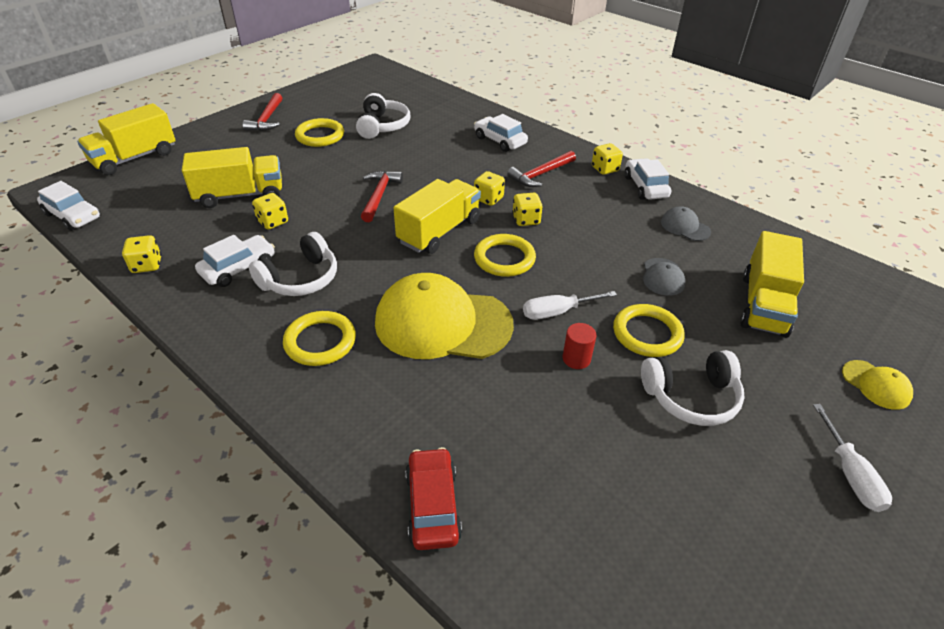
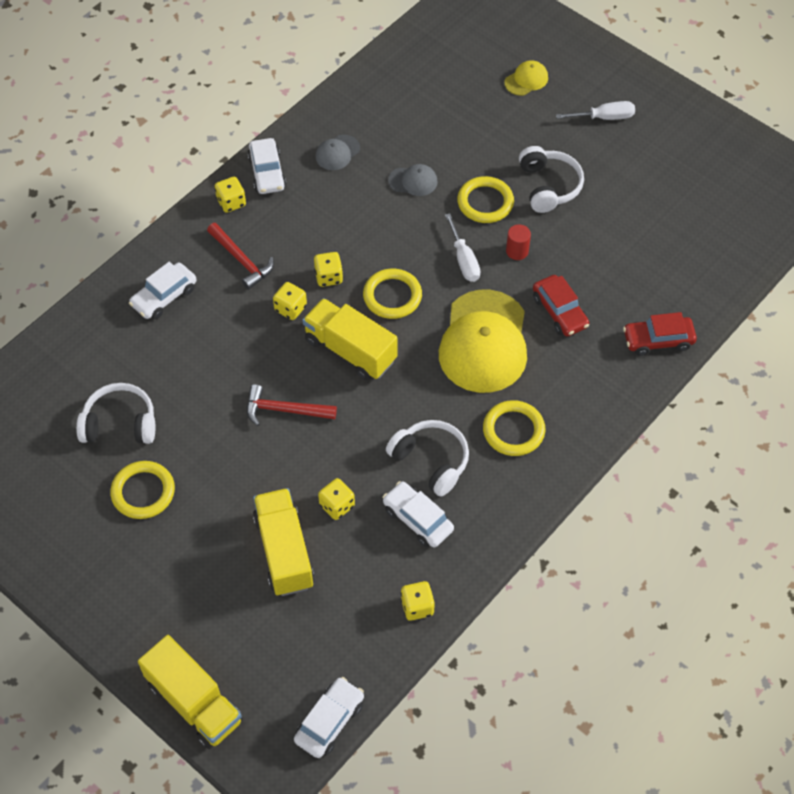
camera: 90 degrees left, 15 degrees up
(267, 119) = (92, 566): red hammer -> none
(484, 394) = (559, 312): none -> red car
(645, 187) = (267, 172): white car -> white car turned 90 degrees counterclockwise
(763, 304) = (445, 121): yellow truck -> none

